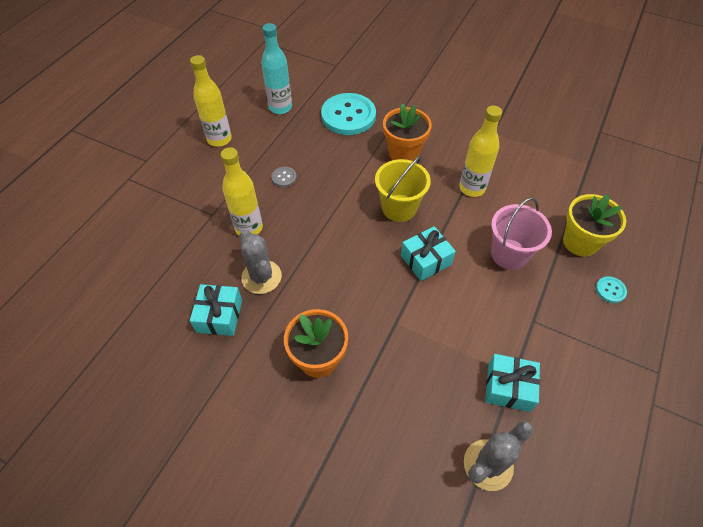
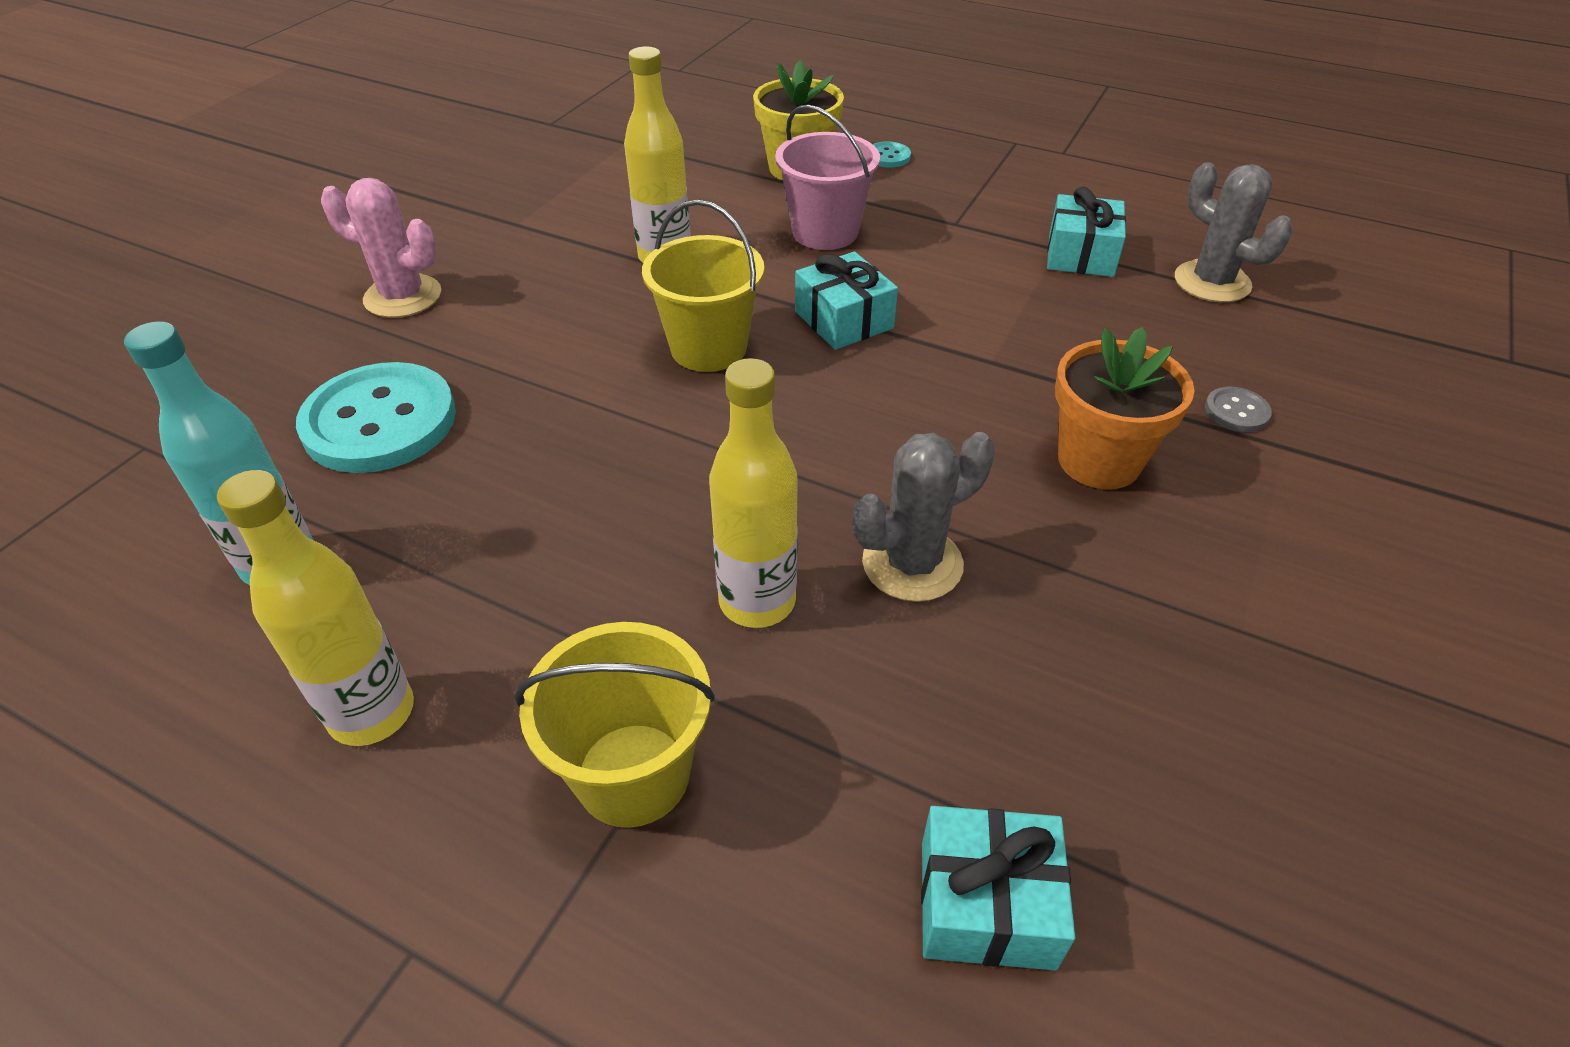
camera: 90 degrees left, 10 degrees down
(186, 199) = (633, 774): none -> yellow bucket
(219, 316) = (1038, 636): turquoise gift -> turquoise gift (986, 903)
(284, 177) = (582, 539): grey button -> grey button (1236, 411)
(403, 153) = (544, 337): orange flower pot -> none
(428, 107) = (403, 297): none -> pink cactus

